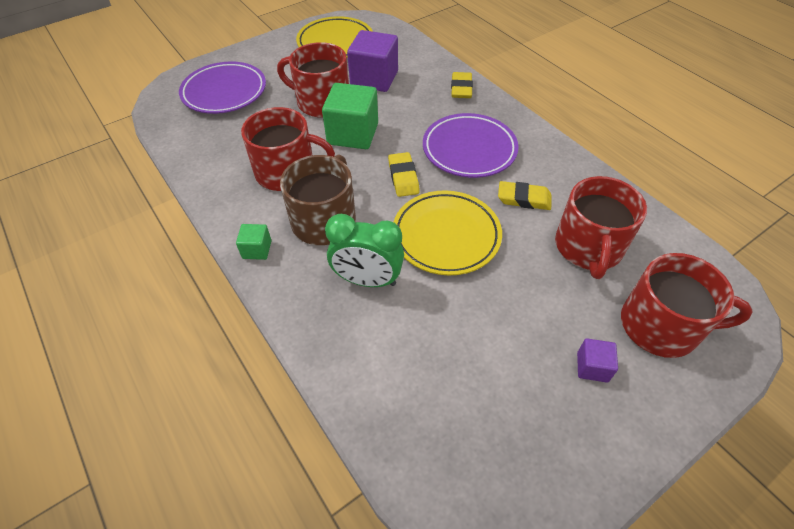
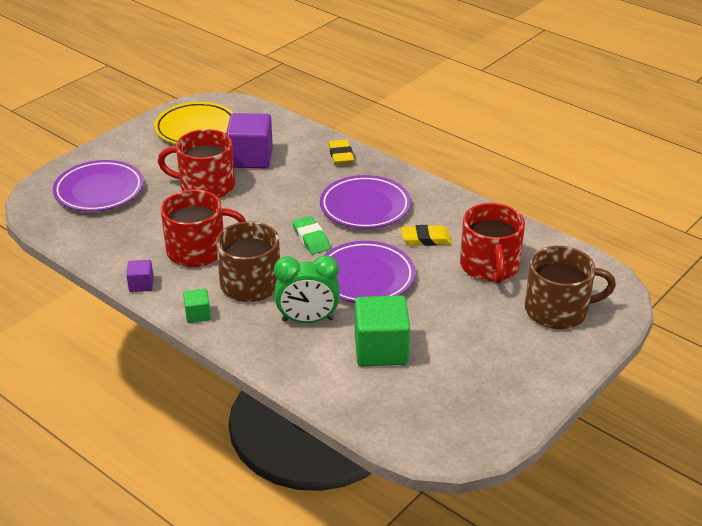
camera: 15 degrees left, 15 degrees down
(353, 134) = (248, 210): green cube -> green cube (381, 349)
(403, 177) = (311, 238): yellow eraser -> green eraser
(446, 236) = (365, 277): yellow plate -> purple plate
(592, 367) = (509, 345): purple cube -> purple cube (141, 284)
(661, 326) = (558, 310): red mug -> brown mug

